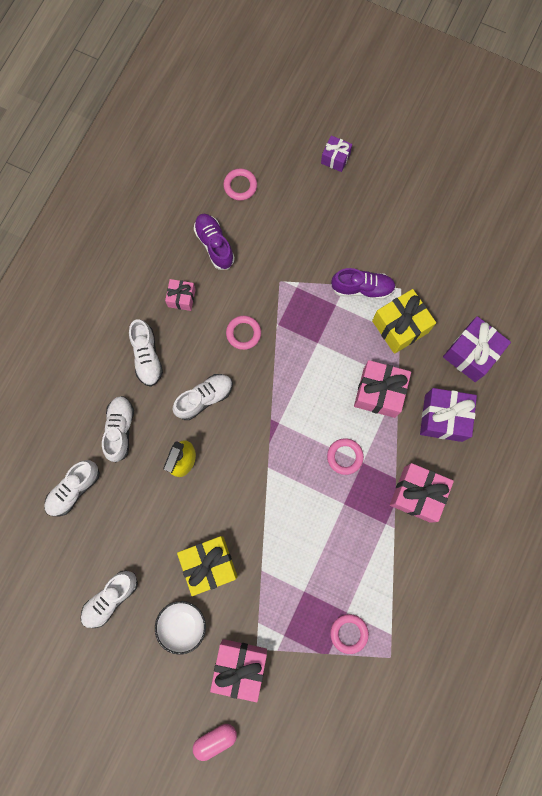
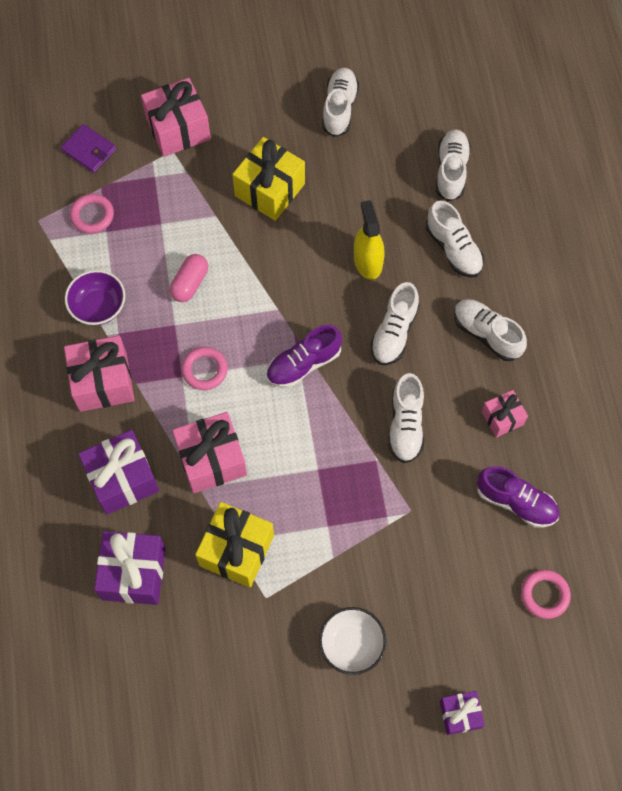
camera: 145 degrees right, 10 degrees down
(182, 625) = (256, 128): white bowl -> white bowl (351, 644)
(215, 739) = (160, 65): pink capsule -> pink capsule (190, 283)
(243, 333) = (405, 425): pink ring -> white shoe
(317, 695) = (89, 150): none -> purple wallet
(362, 288) = (310, 566): purple shoe -> purple shoe (303, 364)
(387, 554) = (98, 307): none -> purple bowl

